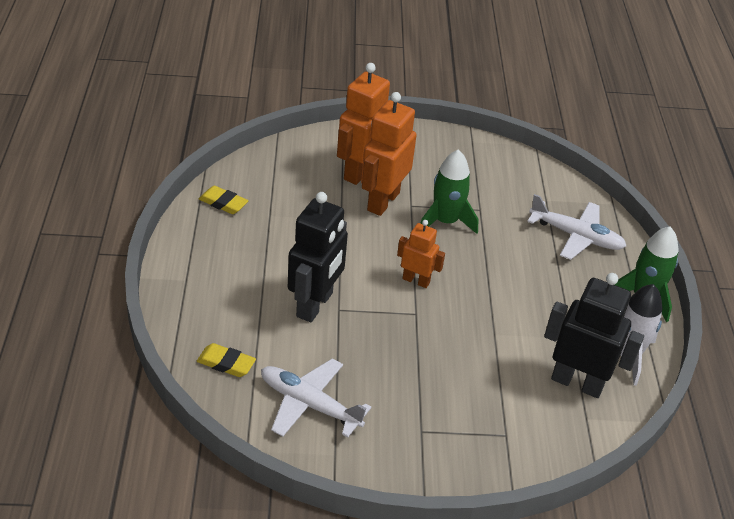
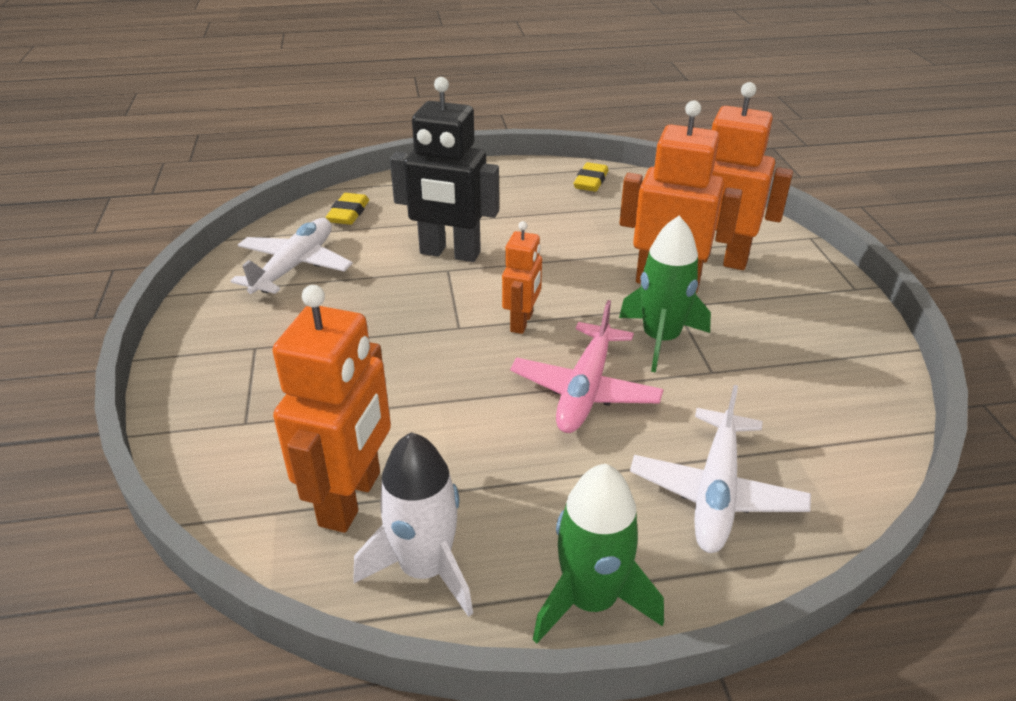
camera: 85 degrees right, 5 degrees down
(490, 265) = (585, 389): none -> pink plane
(577, 382) = (351, 499): black robot -> orange robot

